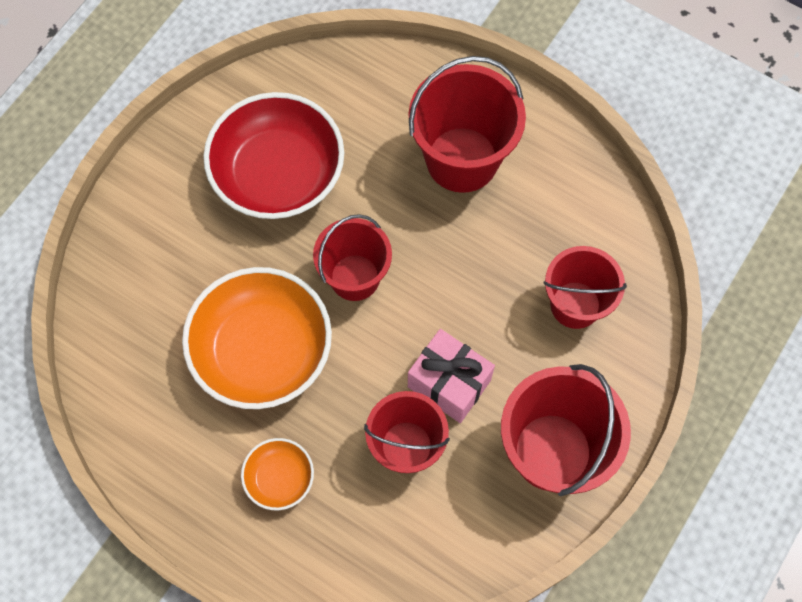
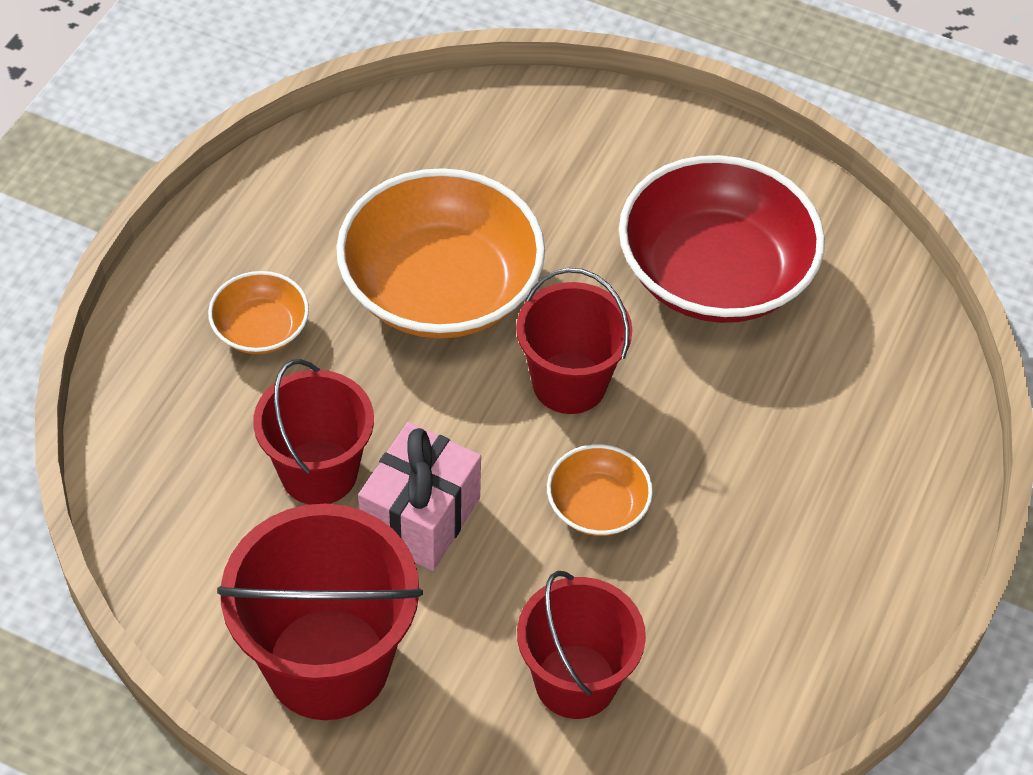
camera: 80 degrees right, 15 degrees down
(452, 274) = (597, 506): none -> orange bowl
(462, 159) = (795, 502): red bucket -> none

